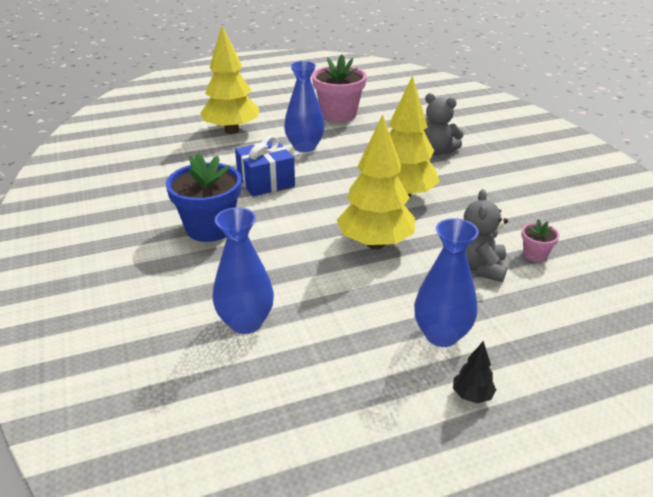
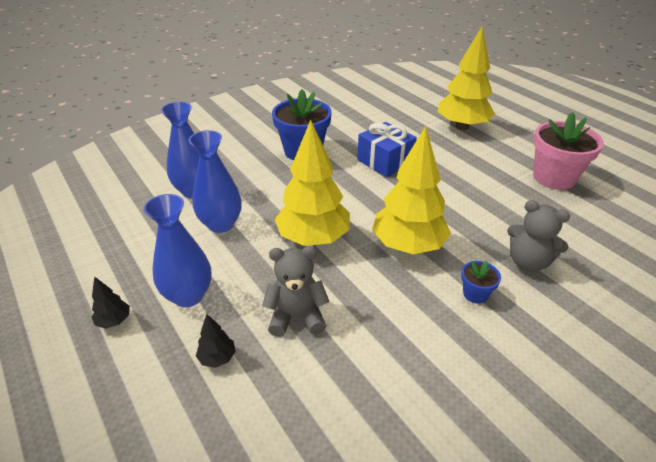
camera: 75 degrees right, 5 degrees up
(304, 147) = (463, 169): blue vase -> blue vase (221, 224)
(437, 151) = (528, 262): grey teddy bear -> grey teddy bear turned 75 degrees counterclockwise
(466, 179) = (475, 294): none -> blue flower pot
(526, 319) = (217, 358): none -> black tree
(535, 255) = (336, 365): pink flower pot -> none

